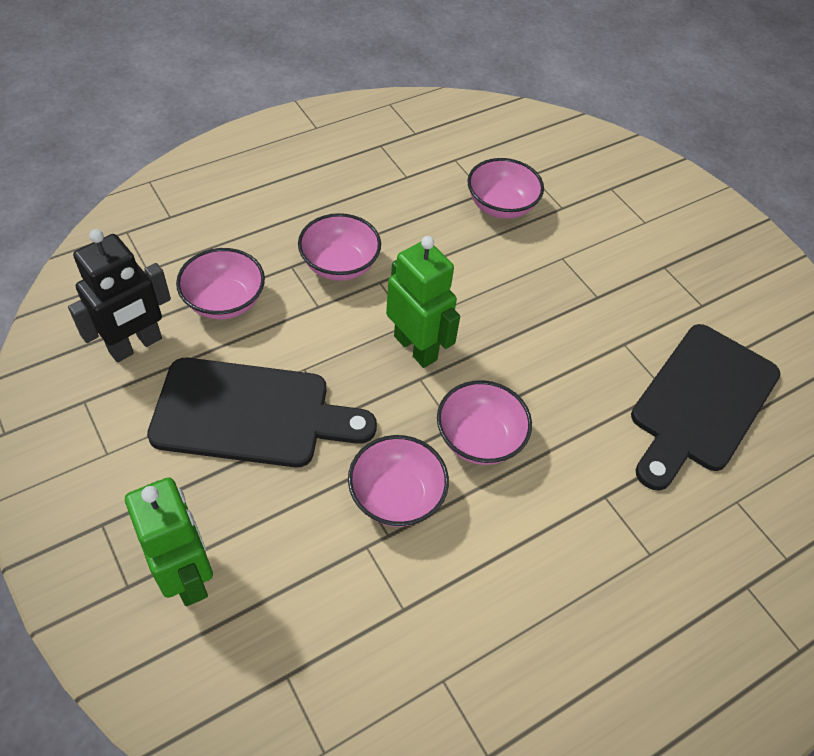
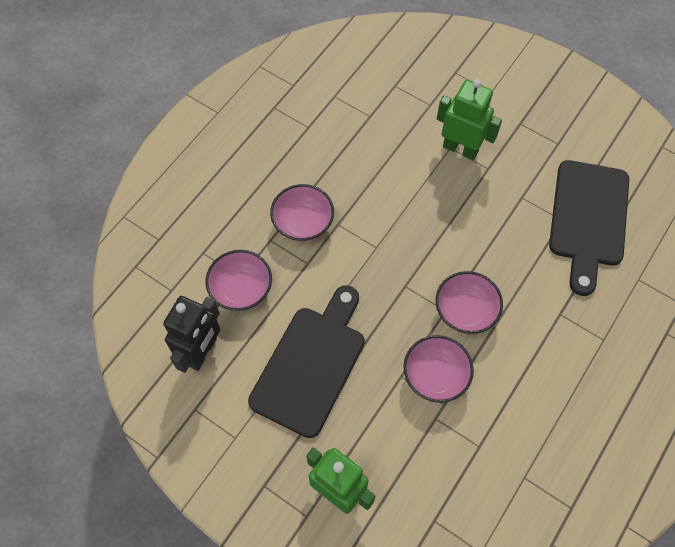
camera: 20 degrees left, 10 degrees up
(251, 414) = (311, 364): black cutting board -> black cutting board turned 45 degrees counterclockwise
(416, 347) = (390, 264): green robot -> green robot (460, 148)
(501, 206) = (387, 122): pink bowl -> none

